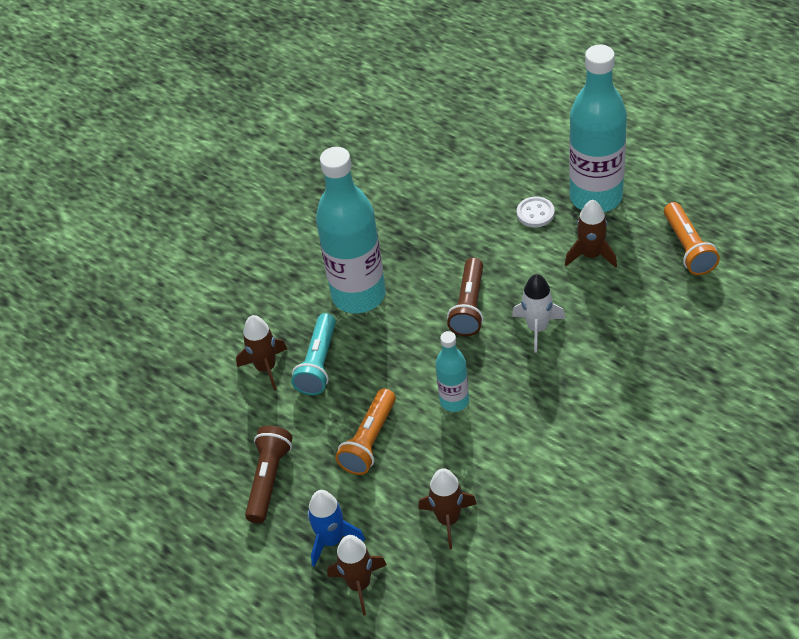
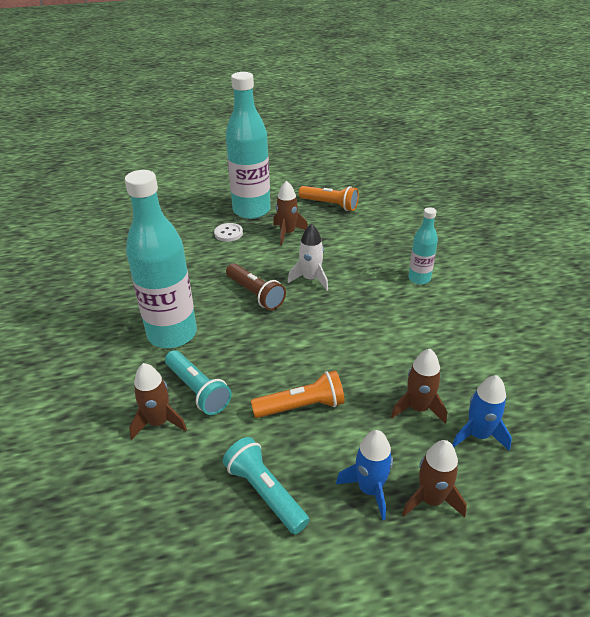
camera: 55 degrees left, 10 degrees down
(269, 479) = (265, 492): brown flashlight -> turquoise flashlight
(369, 441) = (301, 406): orange flashlight -> orange flashlight turned 75 degrees counterclockwise
(454, 401) = (320, 344): turquoise bottle -> turquoise bottle (419, 278)
(459, 579) = (478, 435): none -> blue rocket

